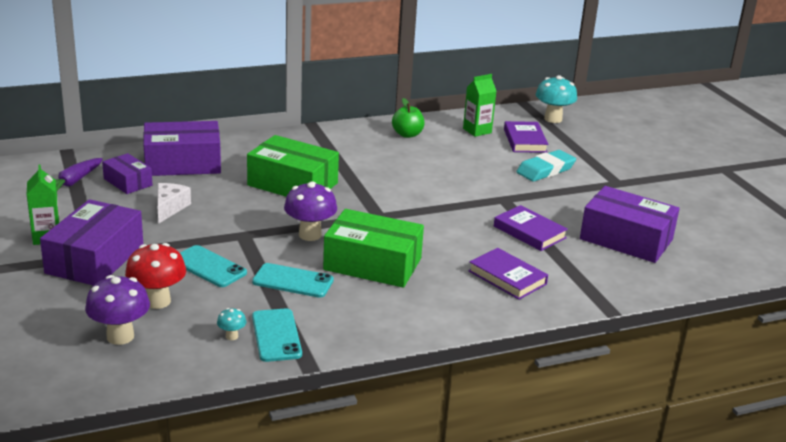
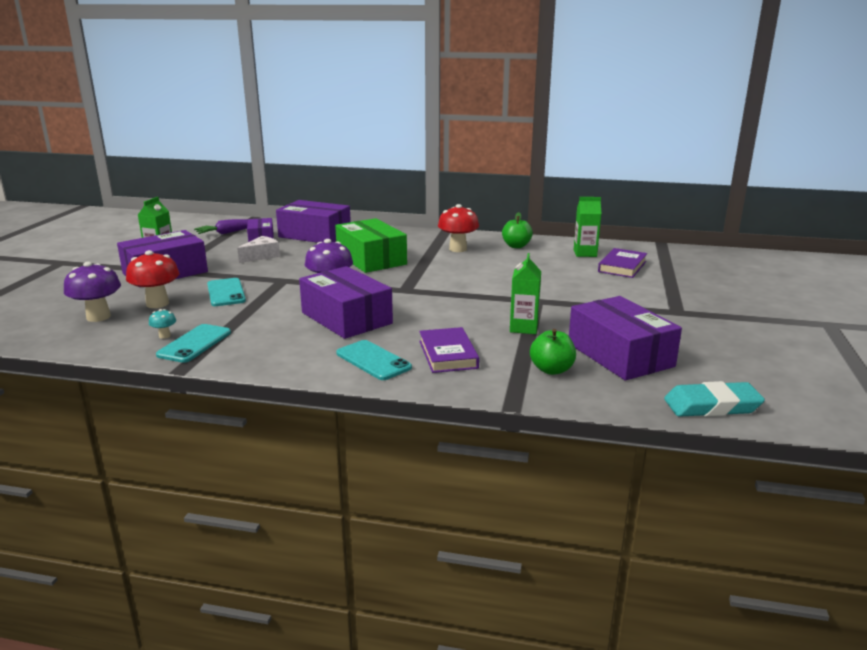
camera: 35 degrees right, 5 degrees down
(293, 281) = (267, 314): turquoise phone -> turquoise phone (373, 360)
(359, 151) = (458, 249): none -> red mushroom
(372, 264) = (346, 318): green box -> purple box
(529, 232) = (523, 328): purple book -> green carton
(545, 170) = (611, 289): turquoise eraser -> turquoise eraser (712, 406)
(553, 119) = (675, 257): turquoise mushroom -> none
(598, 269) = (551, 370): none -> green apple

